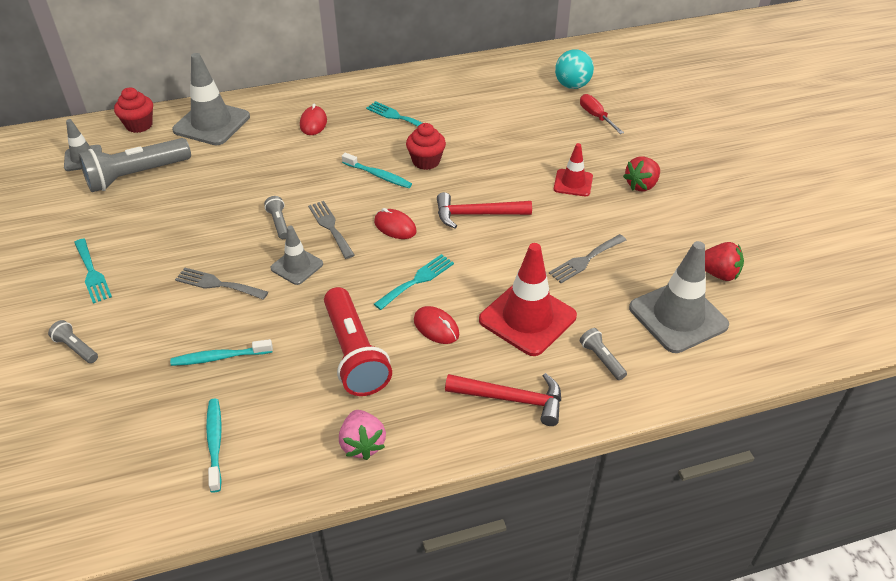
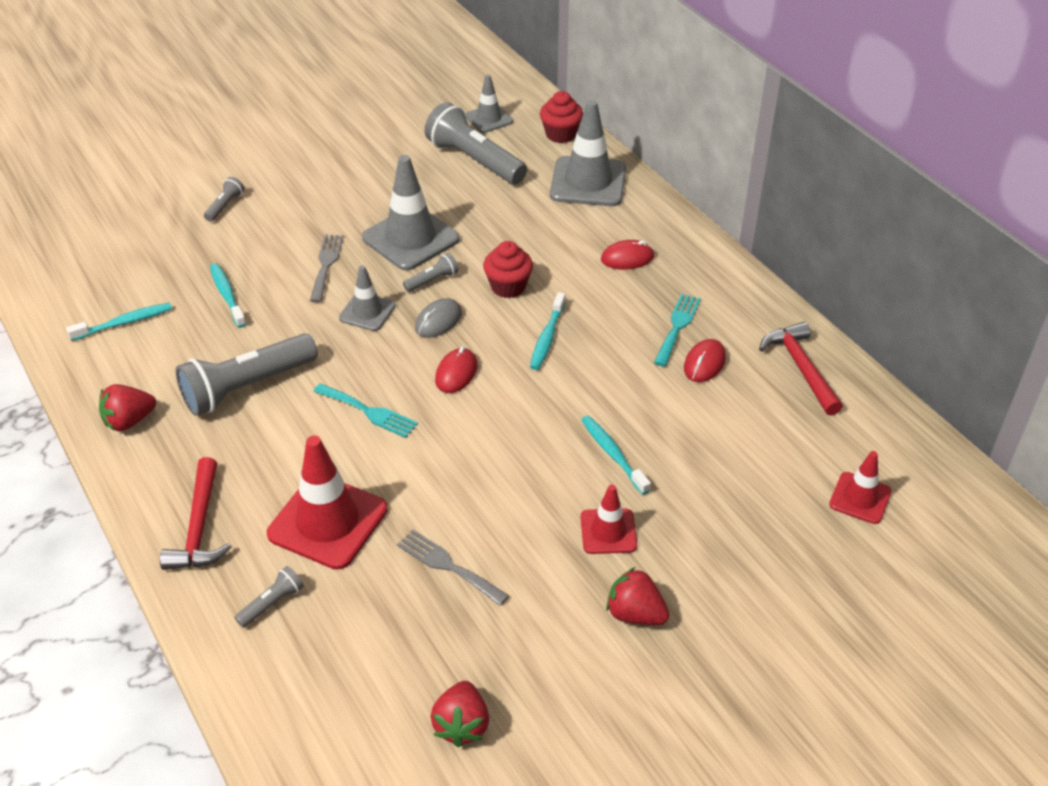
camera: 75 degrees right, 0 degrees up
(92, 273) = (322, 182): turquoise fork -> none
(330, 227) = (438, 321): grey fork -> grey mouse
(354, 353) = (247, 387): red flashlight -> grey flashlight
(362, 444) = (129, 421): pink strawberry -> red strawberry
(426, 161) = (593, 373): red cupcake -> red cupcake (508, 287)
(436, 327) = (297, 443): red mouse -> red mouse (704, 363)
(477, 214) = (504, 442): red hammer -> red hammer (801, 368)
(506, 168) = (613, 454): none -> turquoise toothbrush
(572, 85) = (860, 498): turquoise ball -> red traffic cone
(596, 117) = (788, 538): red screwdriver -> none
(678, 316) = (363, 680): grey traffic cone -> grey traffic cone (410, 238)

